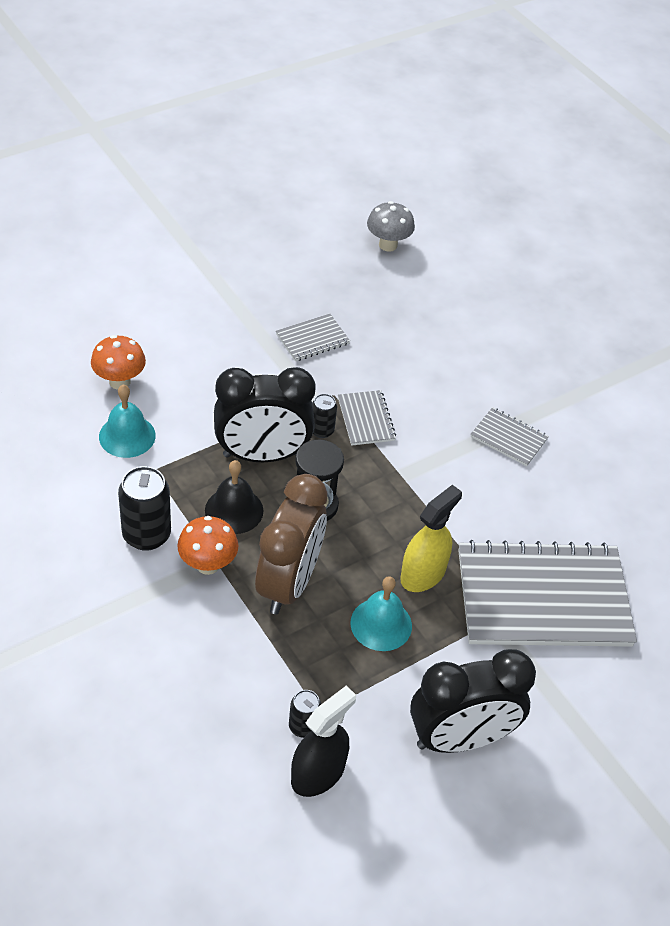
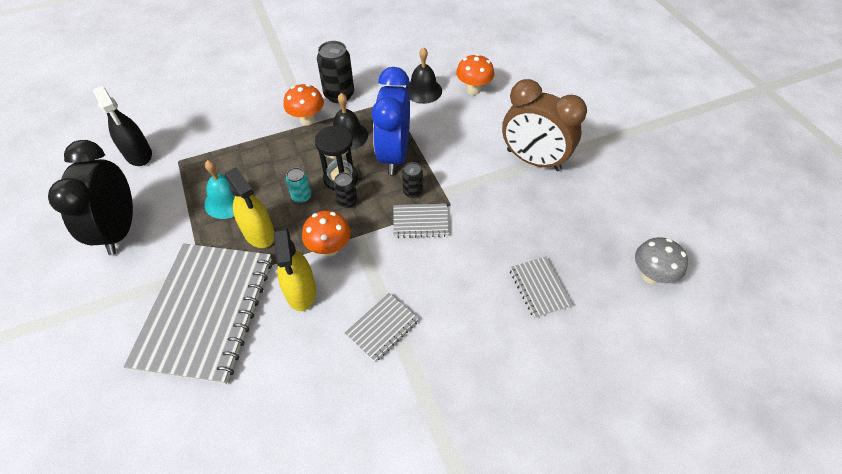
camera: 105 degrees right, 5 degrees up
(127, 436) = (423, 90): turquoise bell -> black bell
(262, 455) = (394, 155): black clock -> blue clock
(288, 583) = (279, 156): brown clock -> brown clock (533, 160)
(303, 726) = (172, 151): black can -> black can (347, 202)
(312, 339) = (515, 199): grey notebook -> grey notebook (539, 288)
(355, 541) = (301, 197): none -> turquoise can
(425, 498) = (330, 248): none -> orange mushroom
(489, 514) = (301, 291): none -> yellow spray bottle

